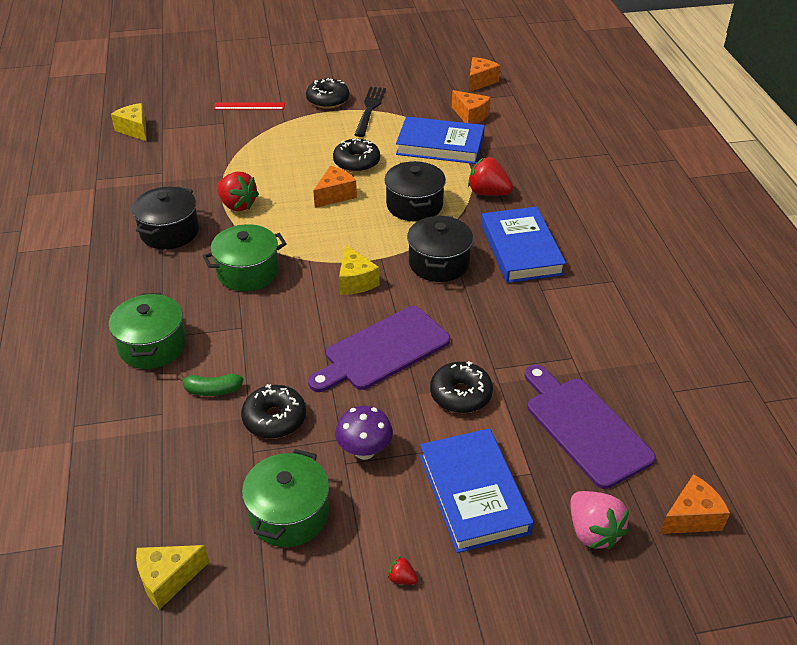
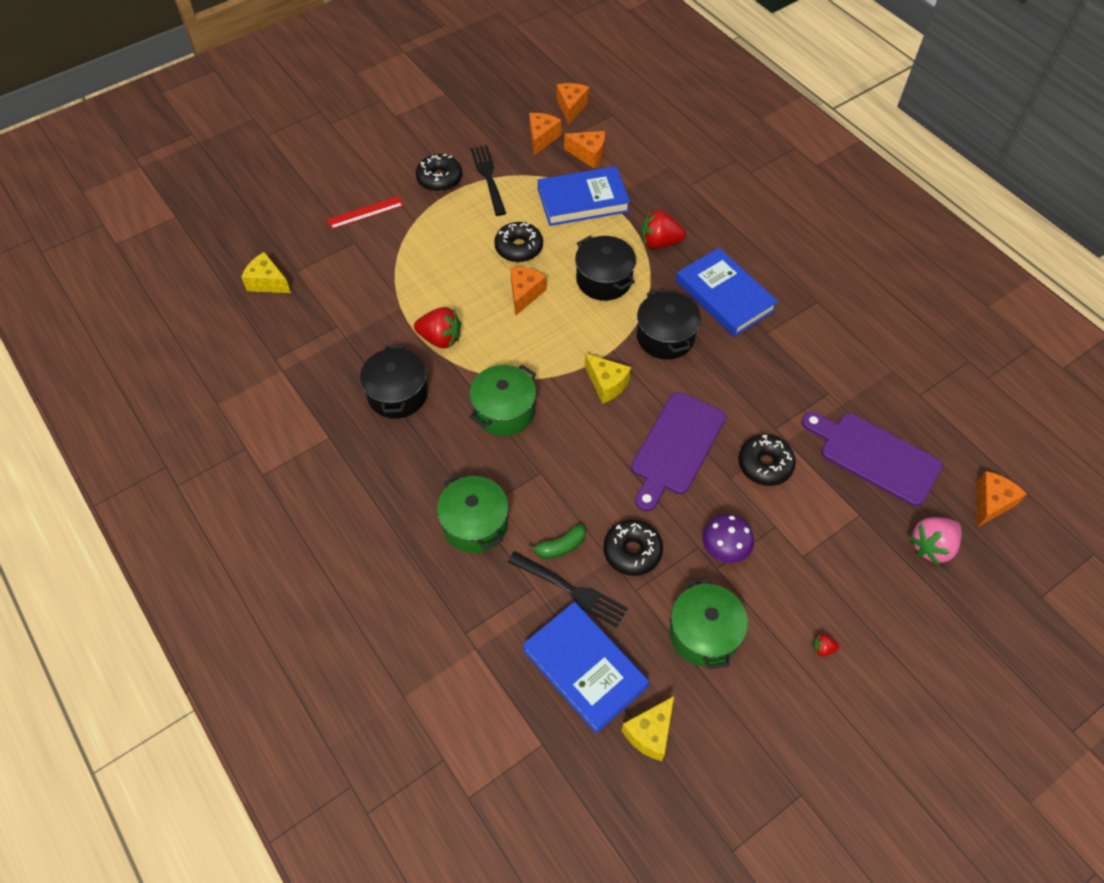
camera: 25 degrees left, 15 degrees up
(193, 428) = (571, 590): none -> black fork
(437, 95) = (542, 138): none -> orange cheese
(473, 494) = (829, 552): blue book -> blue book (584, 668)
(593, 532) = (931, 546): pink strawberry -> pink strawberry turned 105 degrees clockwise

